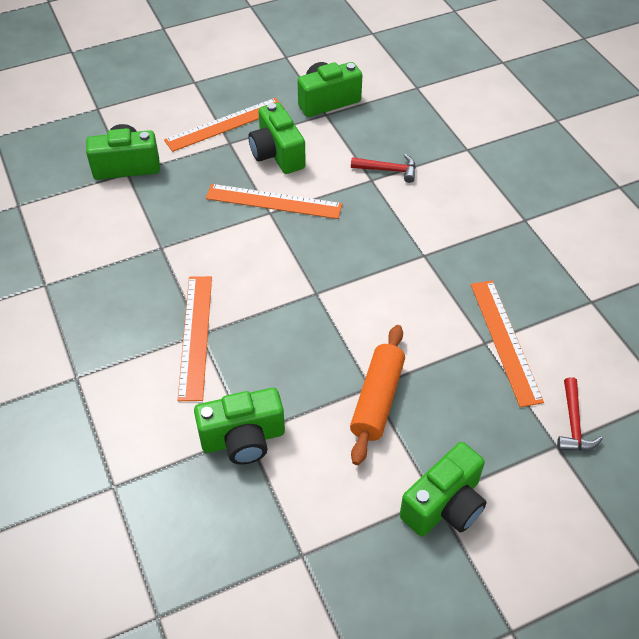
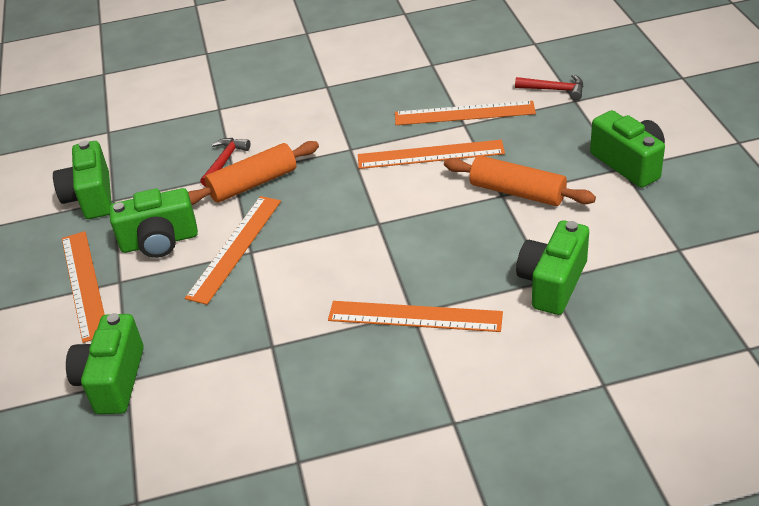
camera: 75 degrees left, 10 degrees down
(243, 439) = (552, 283): green camera -> green camera turned 150 degrees counterclockwise
(359, 196) = (253, 184): none -> orange rolling pin
(426, 320) = (430, 154): none -> orange ruler

